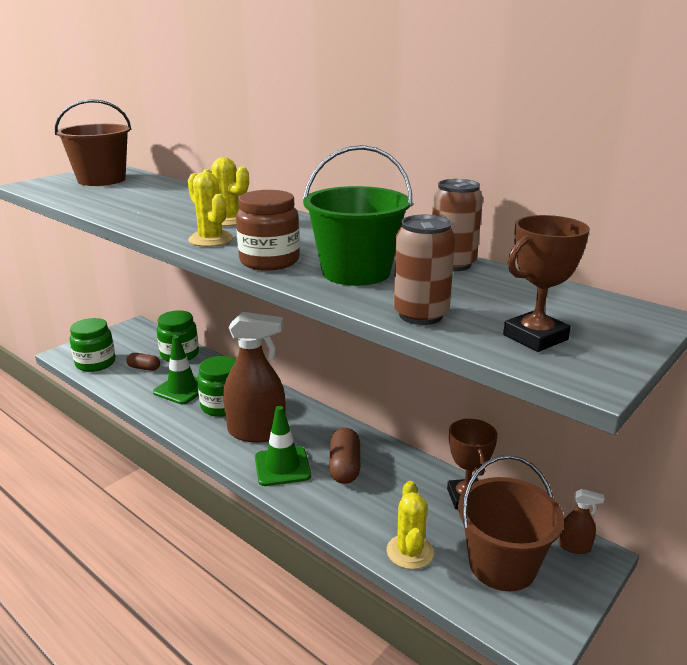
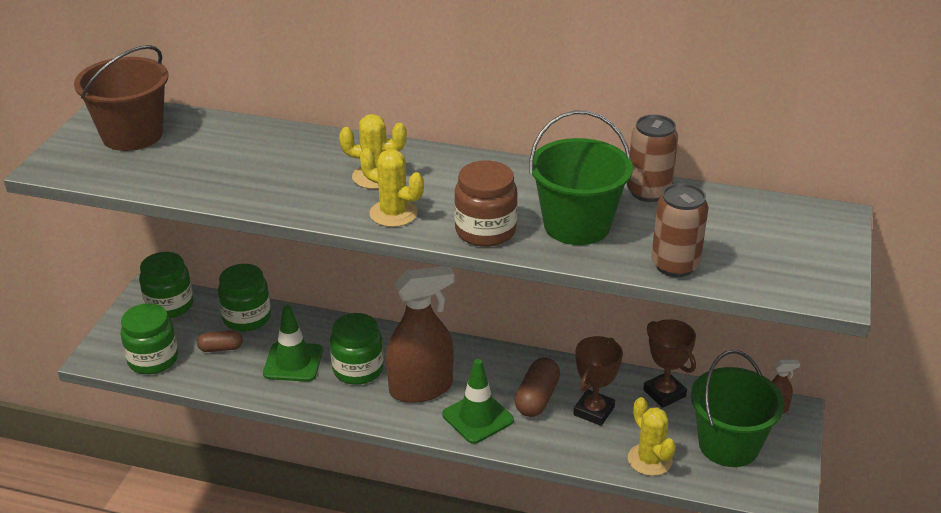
camera: 25 degrees left, 10 degrees up
(139, 336) = (169, 305): none -> green jar
(344, 467) = (537, 398): brown capsule -> brown capsule turned 45 degrees clockwise
(502, 565) = (728, 445): brown bucket -> green bucket
(535, 337) = (774, 265): brown trophy -> brown trophy (594, 411)

